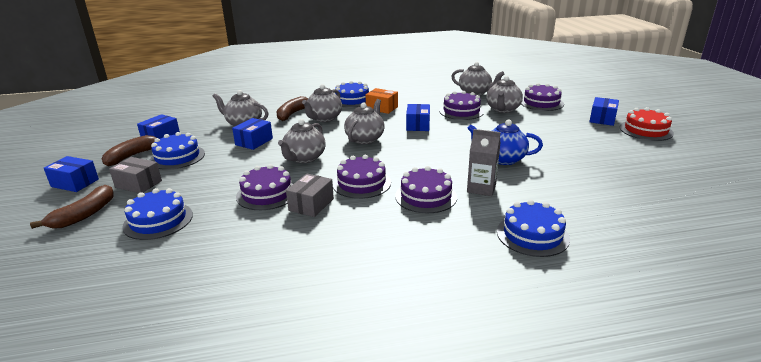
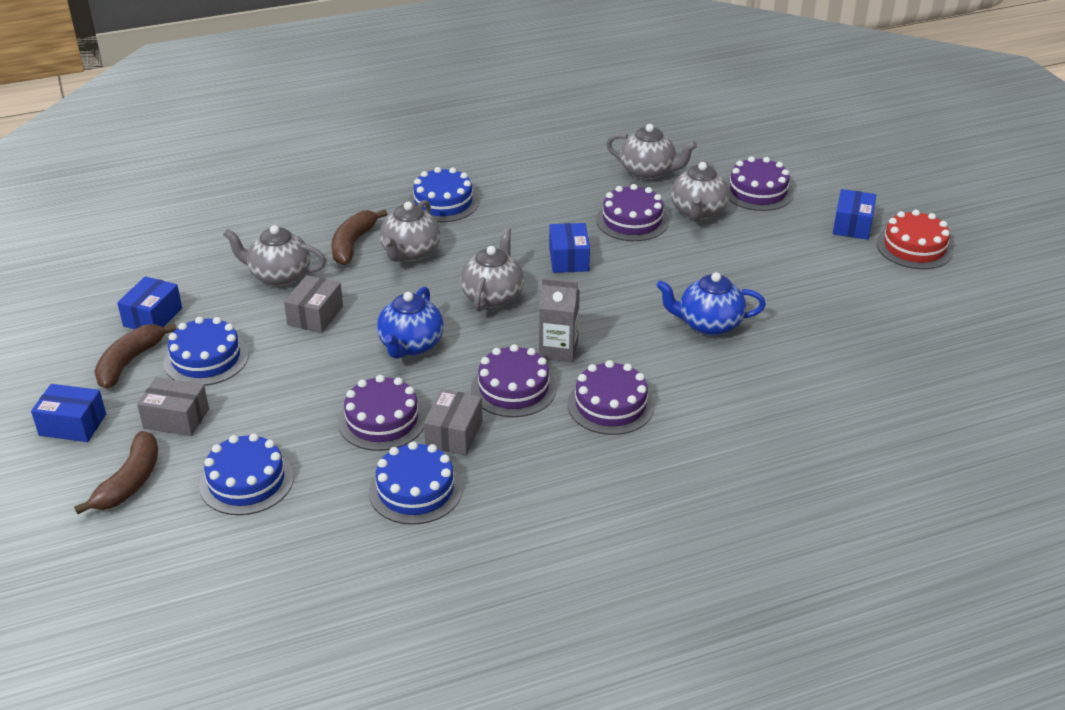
camera: 10 degrees left, 10 degrees up
(254, 142) = (315, 315): blue box -> grey box
(304, 158) = (411, 346): grey teapot -> blue teapot
(382, 108) = (500, 221): orange box -> none
(481, 188) = (685, 384): grey carton -> grey carton (558, 350)
(532, 235) = (759, 457): blue cake -> blue cake (415, 490)

